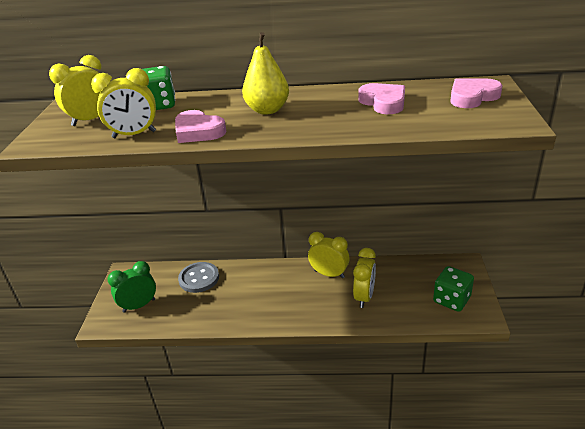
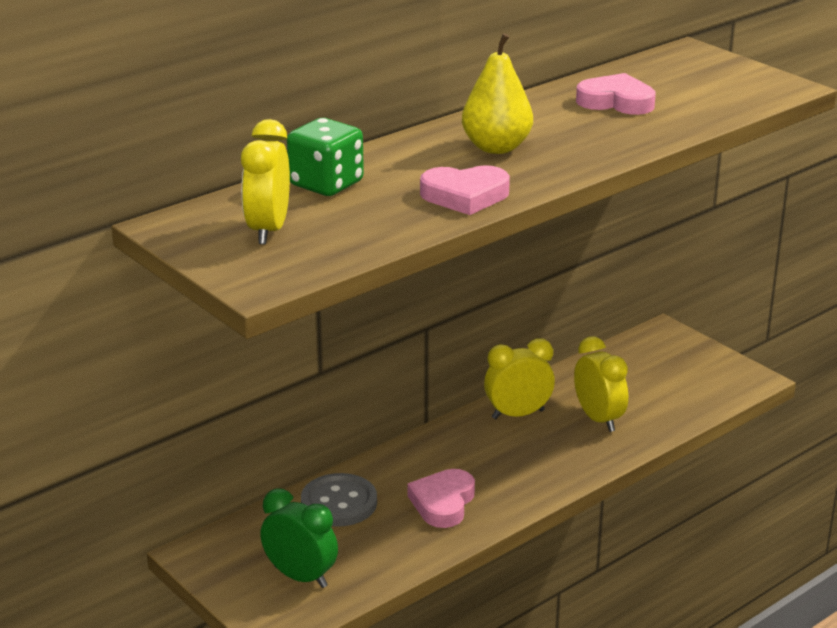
camera: 45 degrees left, 5 degrees down
(134, 135) = (386, 225): yellow clock -> none
(139, 305) = (300, 577): green clock -> green clock turned 105 degrees clockwise
(451, 300) = (699, 377): green dice -> none
(472, 97) = (698, 71): pink heart -> pink heart (443, 503)

